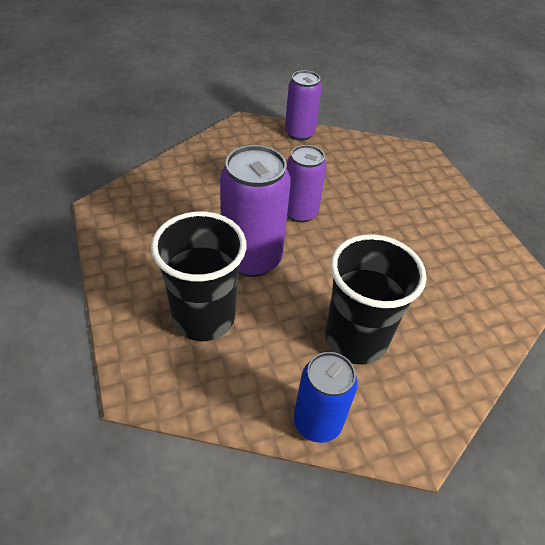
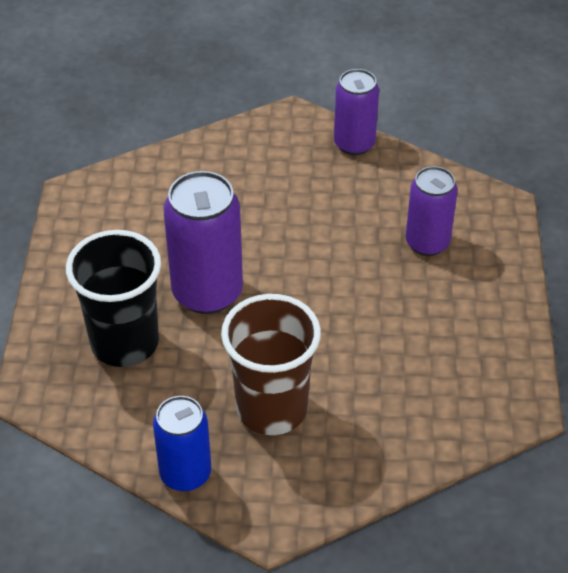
camera: 25 degrees right, 0 degrees up
(300, 212) = (293, 251): purple can -> purple can (427, 243)
(355, 339) = (272, 408): black cup -> brown cup

